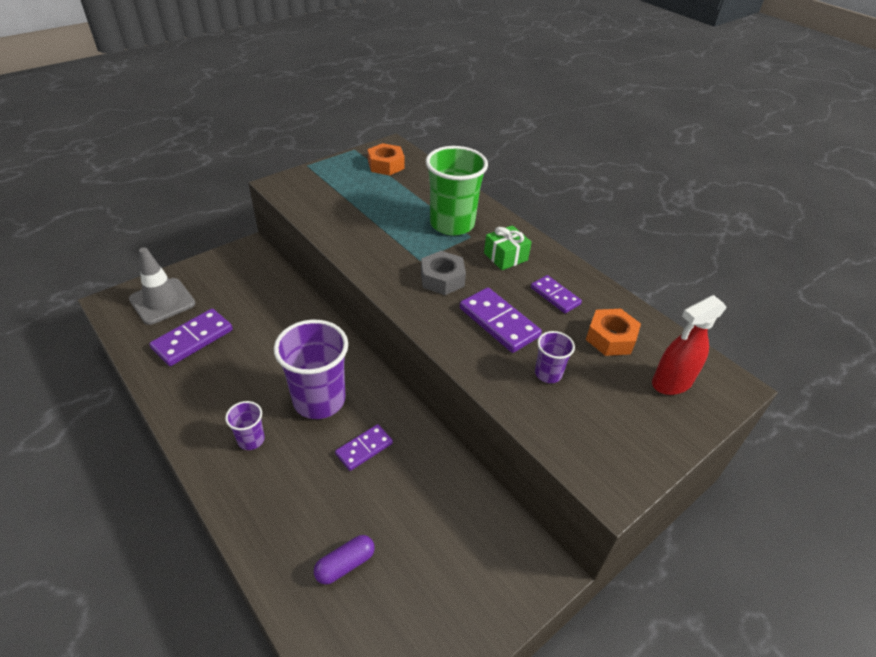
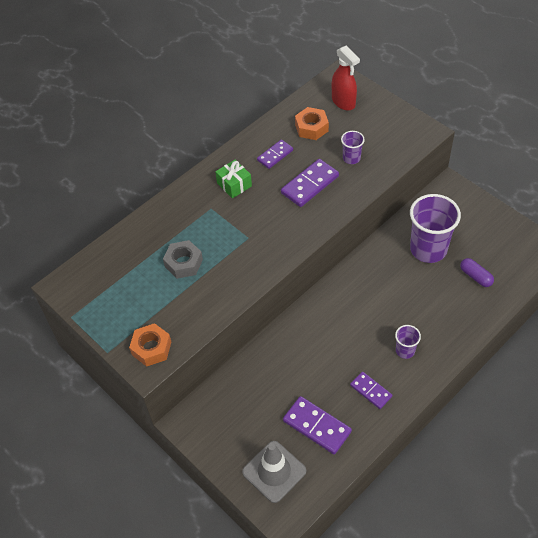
camera: 90 degrees left, 10 degrees up
(319, 400) = (360, 317): purple cup -> purple cup (428, 249)
(364, 449) = (394, 282): purple domino -> purple domino (371, 391)
(386, 165) = (101, 284): orange nut -> orange nut (151, 348)
(442, 279) = (269, 221): grey nut -> grey nut (183, 263)
(452, 224) = (195, 222): green cup -> none

